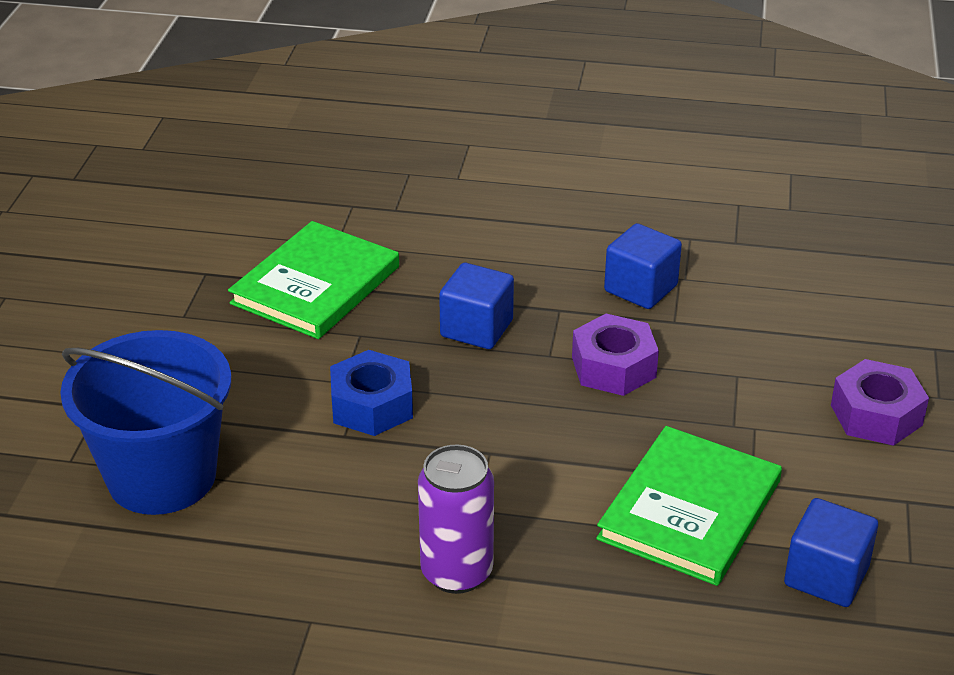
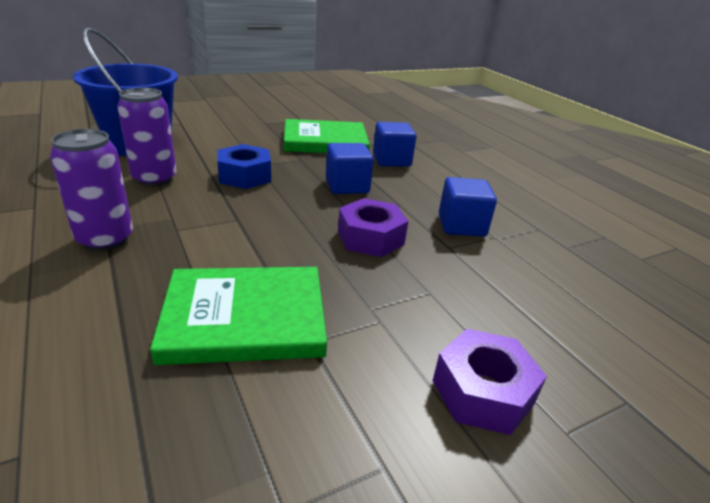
camera: 50 degrees right, 5 degrees down
(310, 491) = (154, 179): none -> purple can
(826, 576) = (211, 440): blue cube -> blue cube (391, 160)

